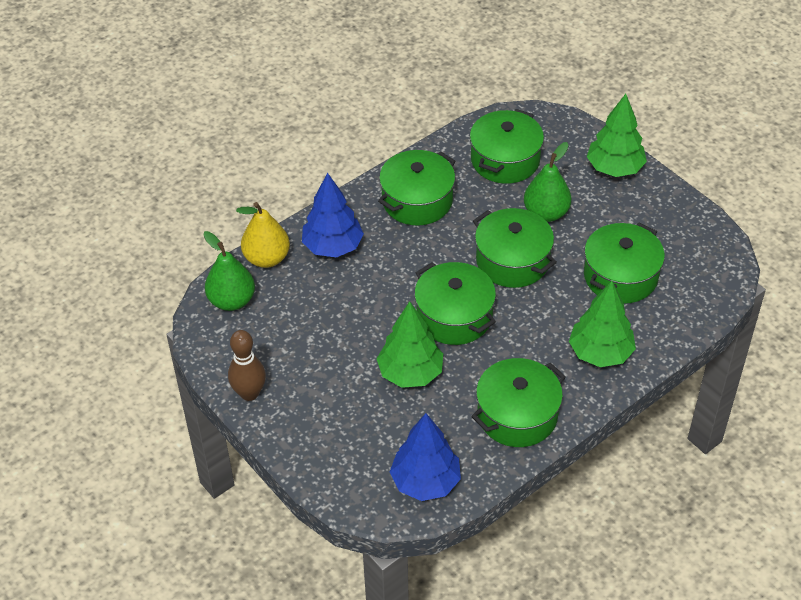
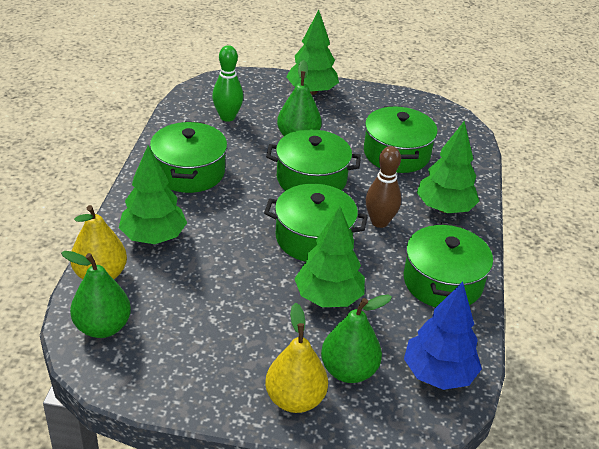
camera: 45 degrees left, 10 degrees down
(249, 393) = (206, 397): brown bowling pin -> brown bowling pin (379, 222)
(304, 433) = (295, 399): none -> yellow pear
(333, 247) = (153, 237): blue tree -> green tree
(363, 437) = (348, 371): none -> green pear
(505, 160) = (227, 117): green pot -> green bowling pin

